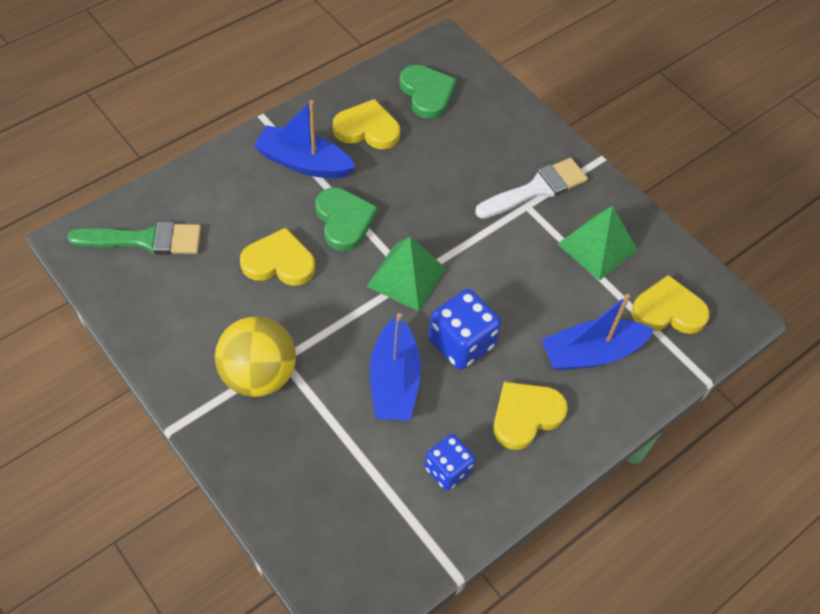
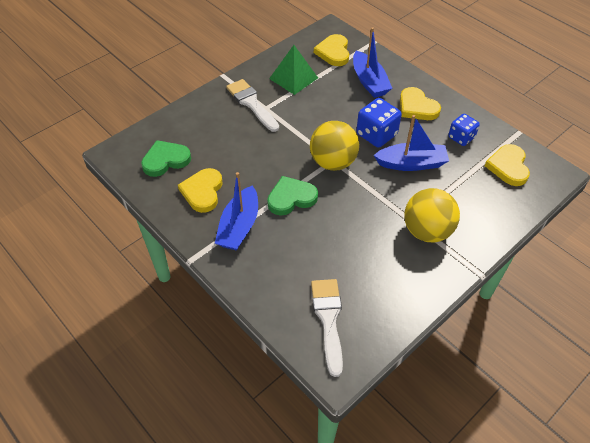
camera: 90 degrees left, 5 degrees down
(145, 240) = (328, 319): green brush -> white brush
(279, 262) = (333, 231): yellow heart -> yellow heart (508, 167)
(406, 277) = (333, 162): green pyramid -> yellow ball

